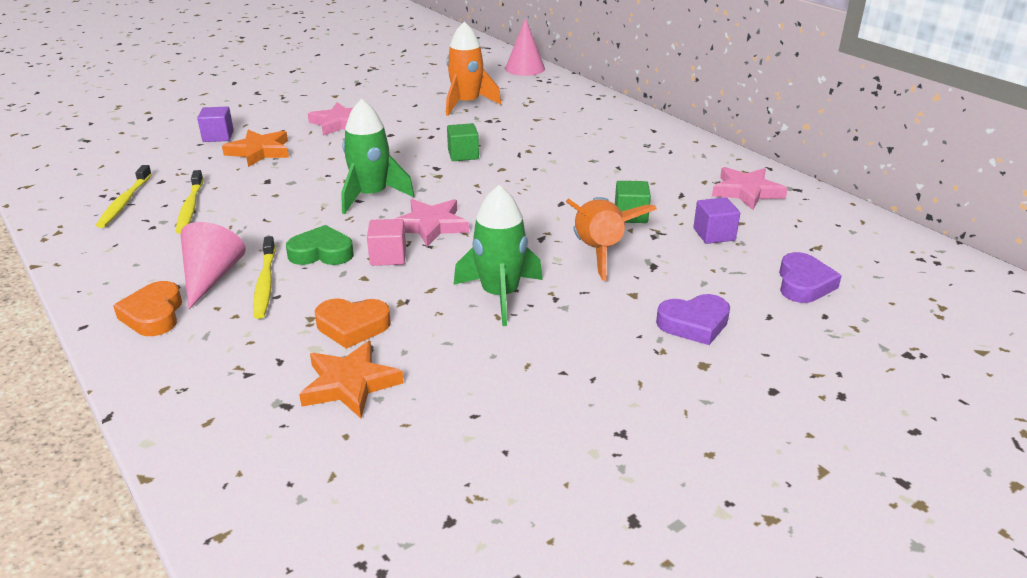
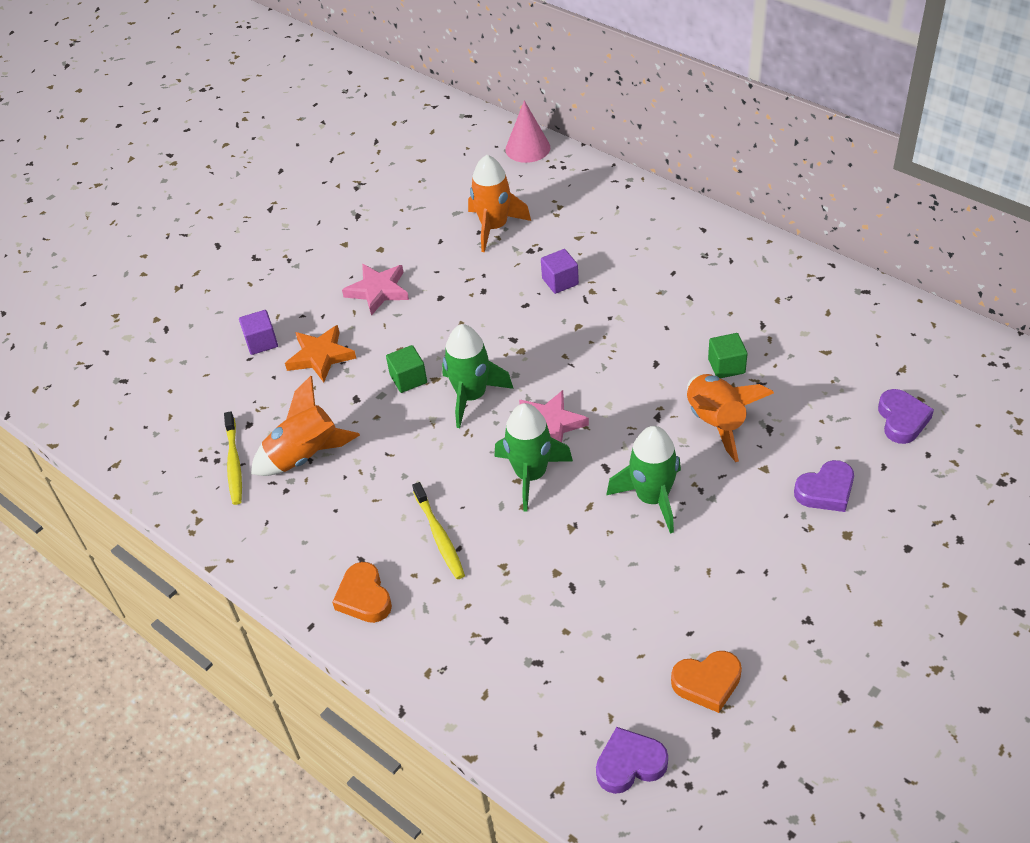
camera: 10 degrees left, 15 degrees up
(190, 208) = (305, 456): yellow toothbrush -> orange rocket
(211, 277) = (386, 541): pink cone -> none
(321, 253) = (468, 485): green heart -> none
(322, 530) = (630, 764): none -> purple heart
(350, 384) = (577, 628): orange star -> none
(352, 326) = (545, 566): orange heart -> orange heart (707, 683)
(388, 256) = (531, 475): pink cube -> green rocket
(463, 155) = (530, 313): green cube -> green cube (408, 379)
(714, 234) = (809, 374): purple cube -> purple cube (560, 281)
(746, 192) = (821, 306): pink star -> none

